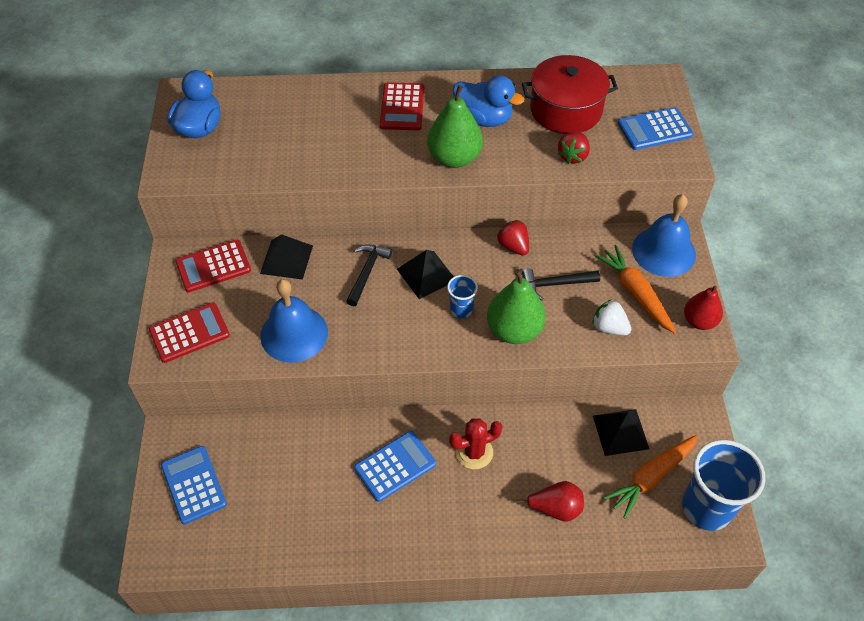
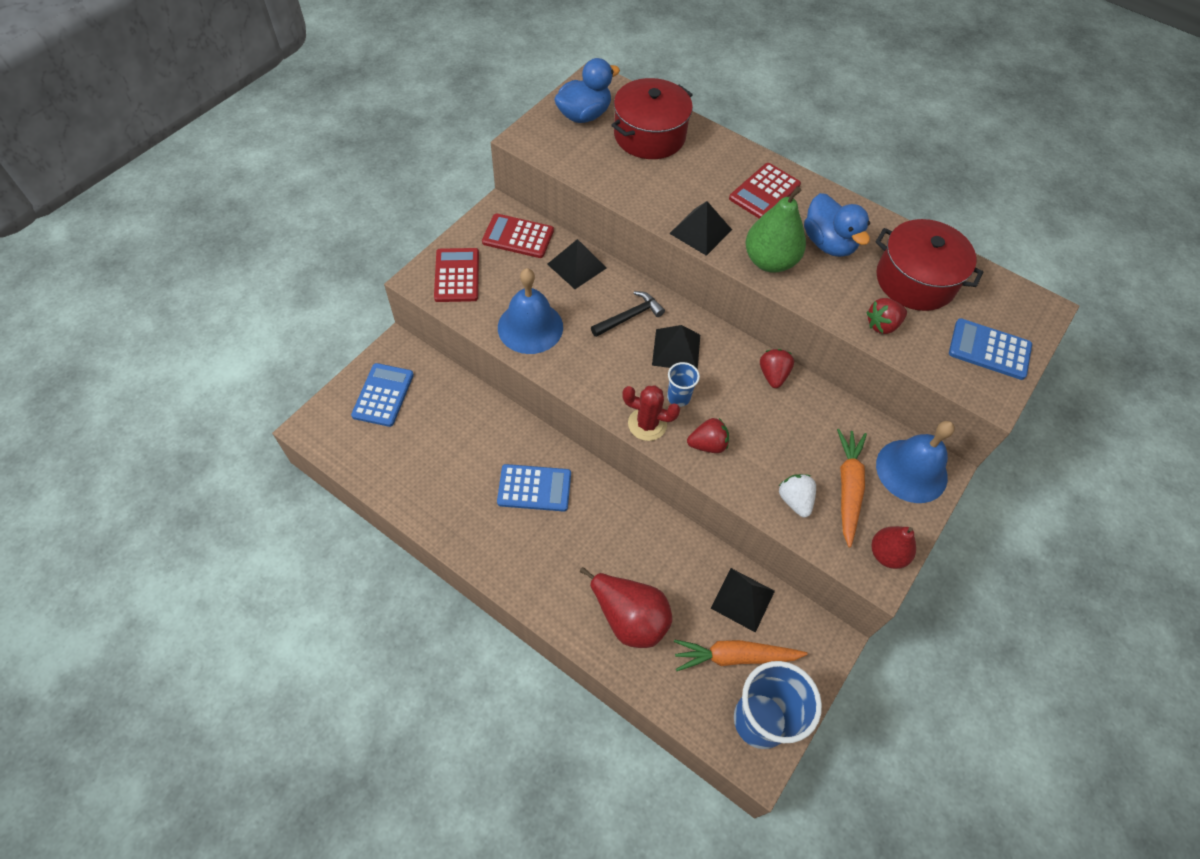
camera: 35 degrees right, 5 degrees up
(189, 333) = (457, 275): red calculator -> red calculator turned 105 degrees counterclockwise
(271, 114) = (649, 135): none -> red pot
(382, 166) = (700, 231): none -> black pyramid
(474, 452) = (604, 523): red cactus -> red cactus (647, 424)
(514, 330) = (707, 444): green pear -> red strawberry
(555, 284) = (781, 431): black hammer -> none
(555, 508) = (629, 617): red pear -> red pear, size x1.54

